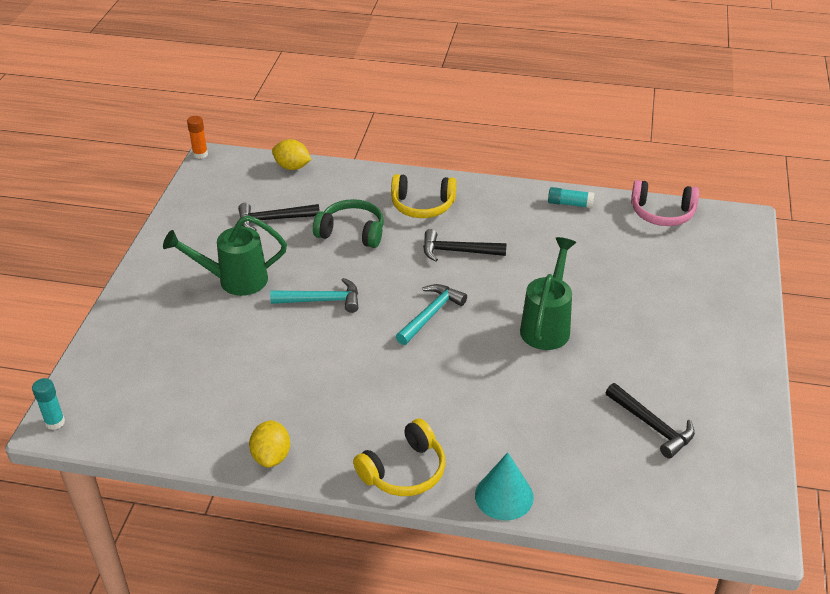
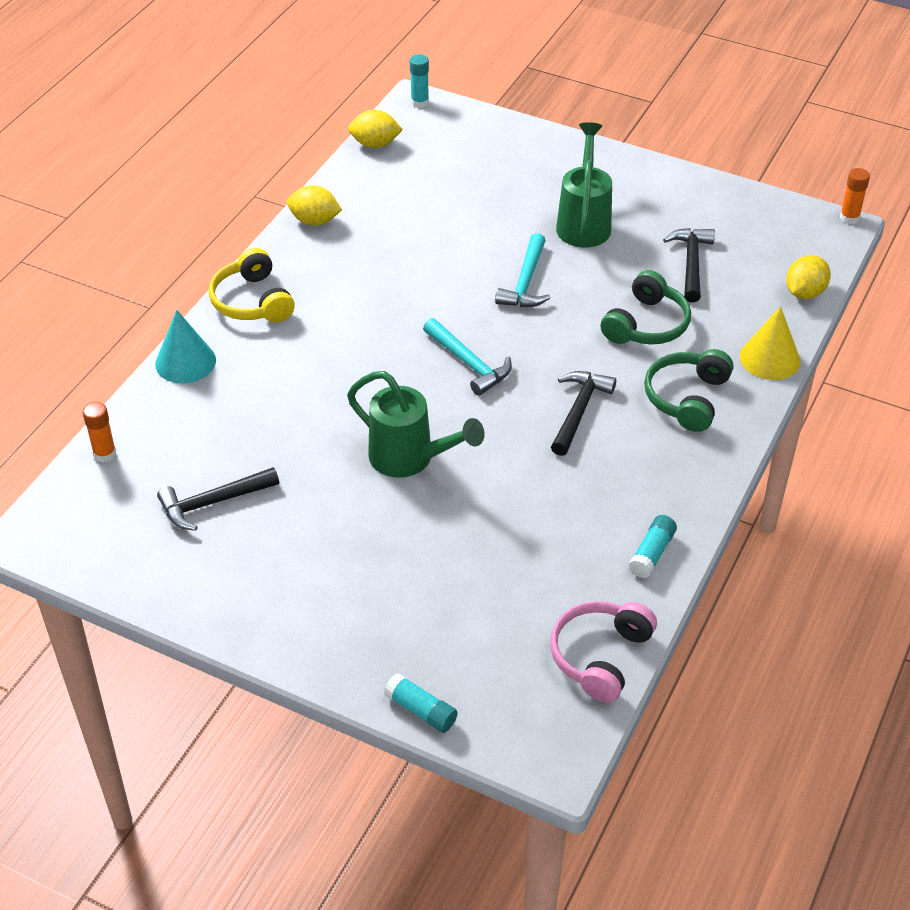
camera: 105 degrees right, 5 degrees up
(134, 440) = (375, 144): none -> yellow lemon
(368, 175) = (770, 358): none -> yellow cone
(422, 205) = (687, 398): yellow headphones -> green headphones
(641, 517) = (104, 454): none -> orange glue stick
(753, 276) = (421, 710): none -> turquoise glue stick

